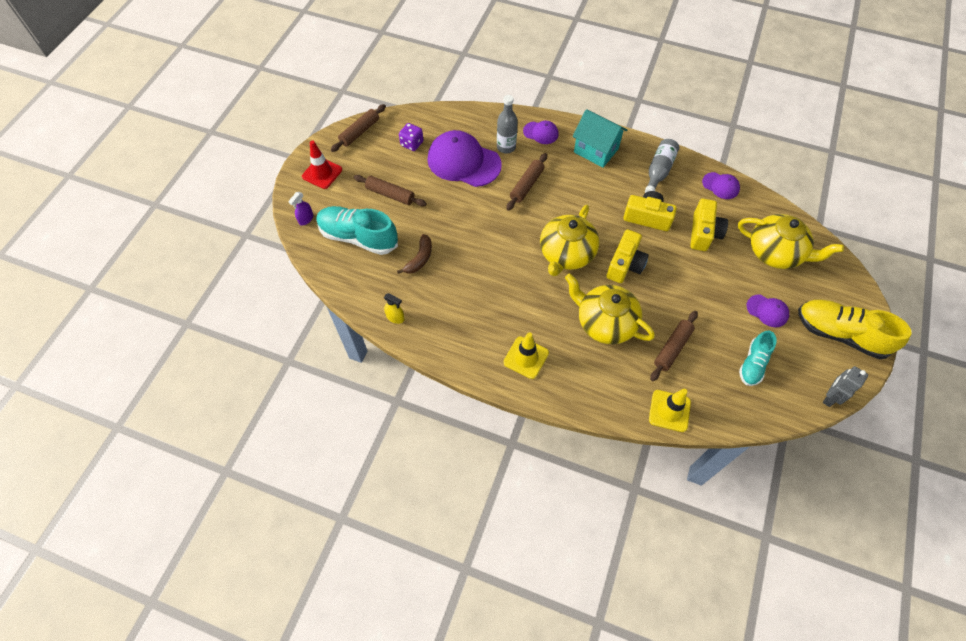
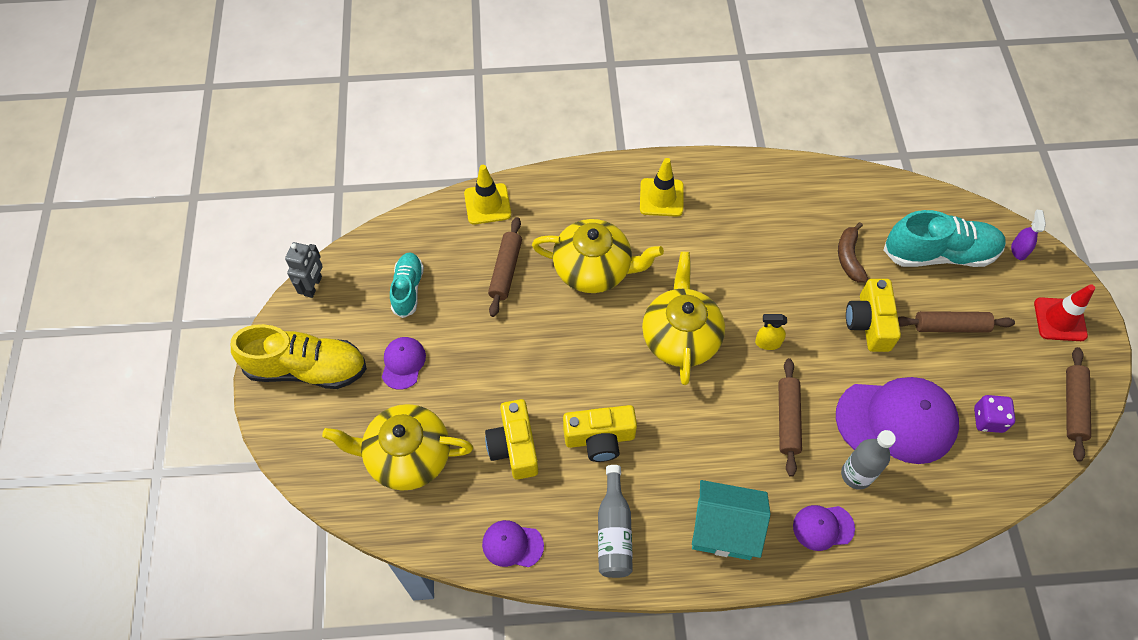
camera: 155 degrees right, 0 degrees up
(395, 317) = (824, 183): yellow spray bottle -> yellow spray bottle (767, 343)
(625, 264) = (601, 353): yellow camera -> yellow camera (869, 323)
(767, 311) = (403, 363): purple cap -> purple cap turned 90 degrees clockwise

